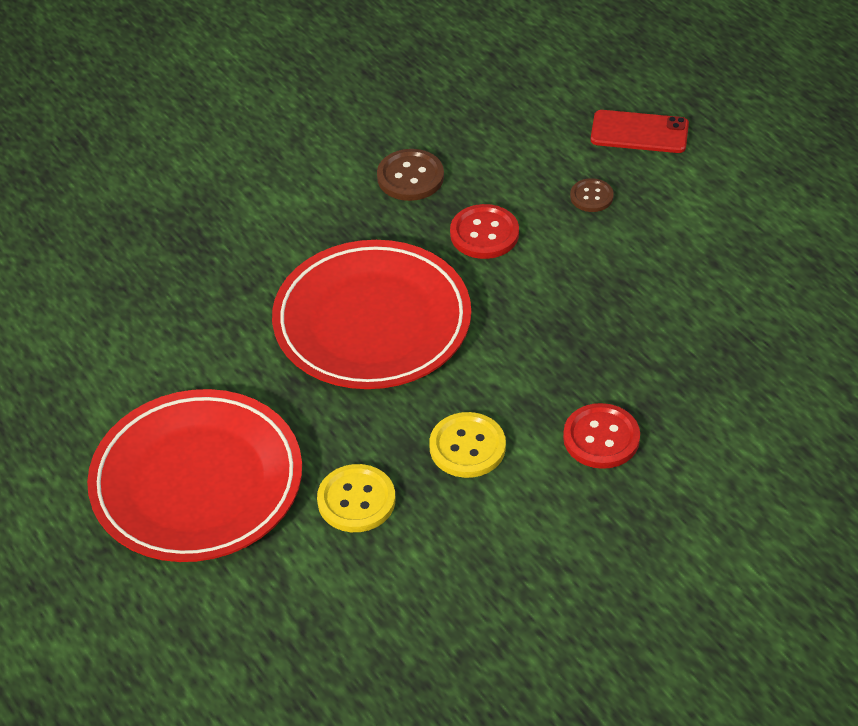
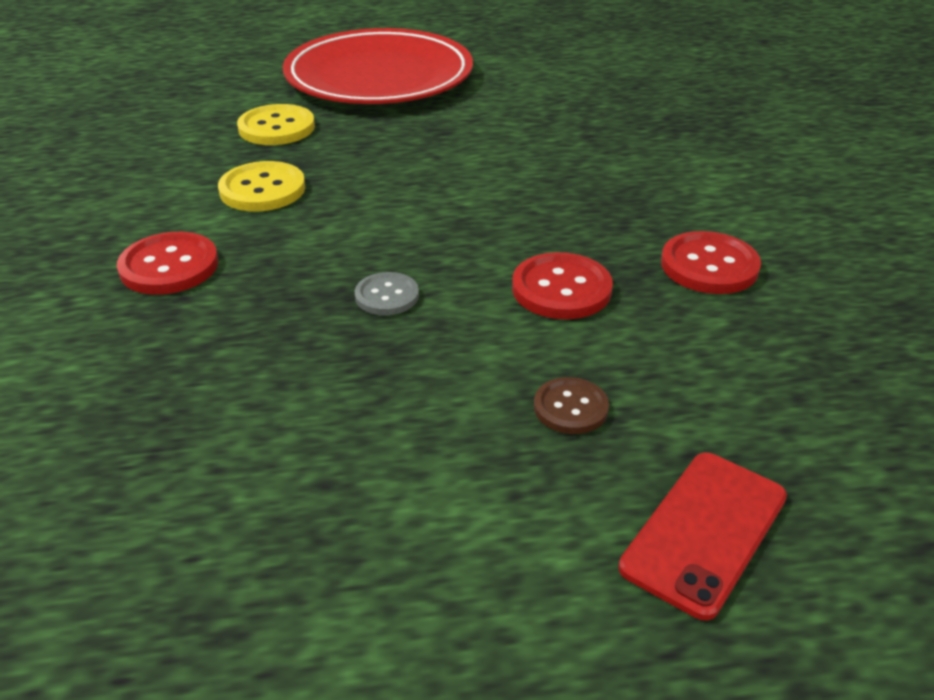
camera: 115 degrees right, 10 degrees down
(372, 322) = (480, 183): red plate -> none
(410, 177) = (709, 266): brown button -> red button
(550, 309) = (387, 296): none -> grey button

